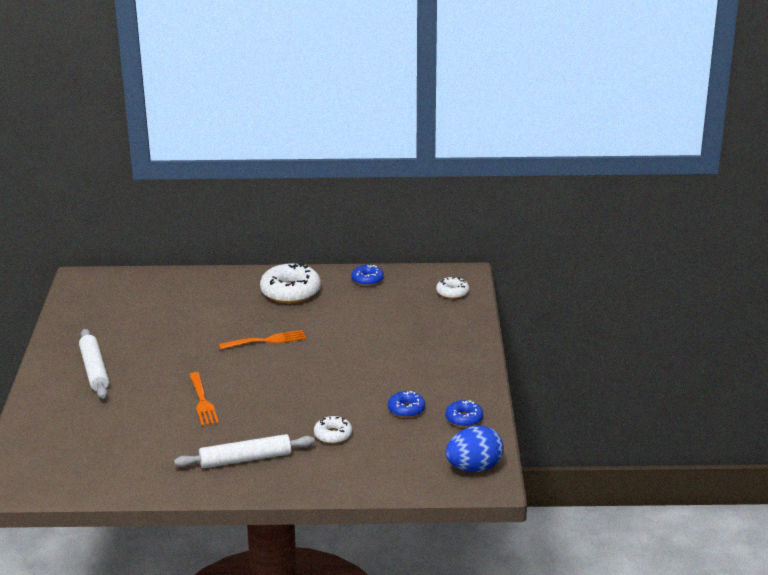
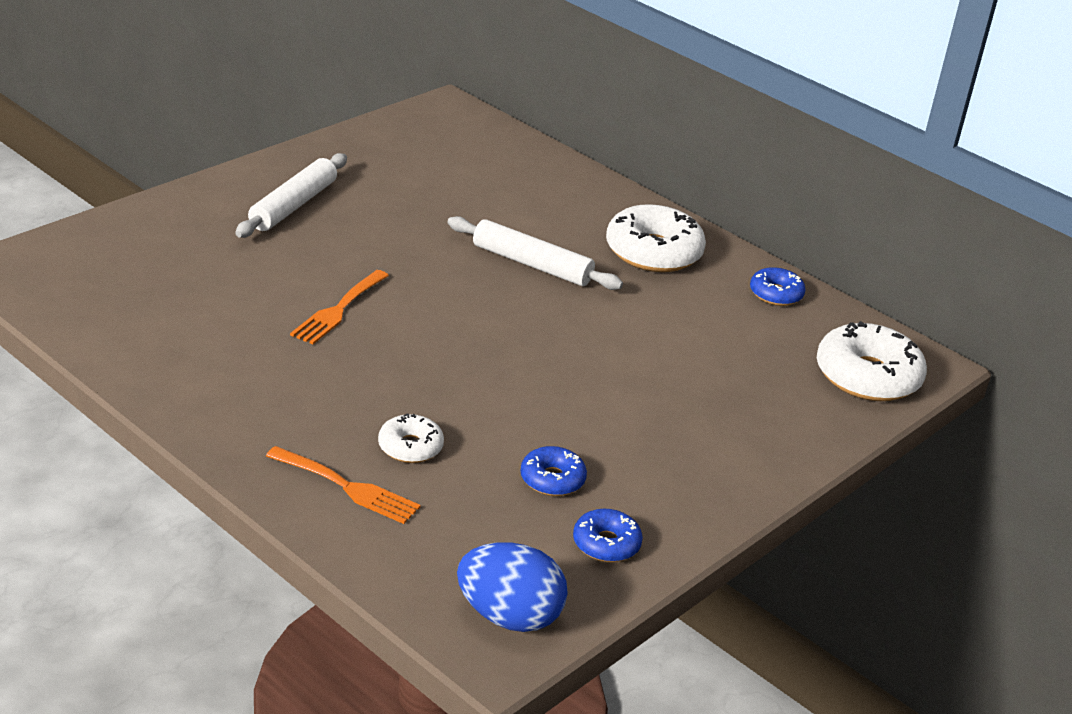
camera: 40 degrees right, 5 degrees up
(245, 459) = (267, 404): white rolling pin -> white rolling pin (531, 264)
(266, 340) = (528, 289): orange fork -> orange fork (348, 487)
(452, 292) = (867, 376): white donut -> white donut, size x1.84

